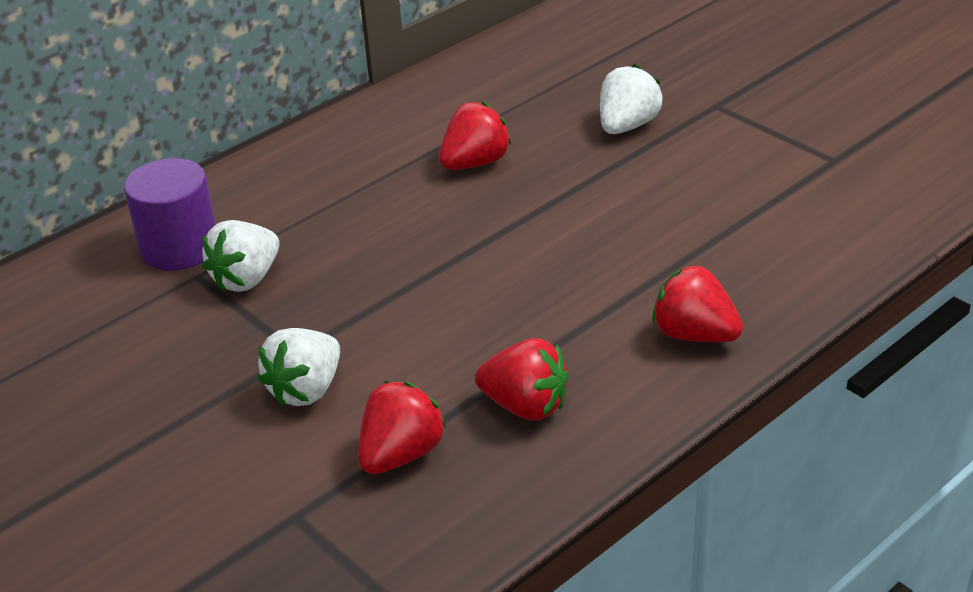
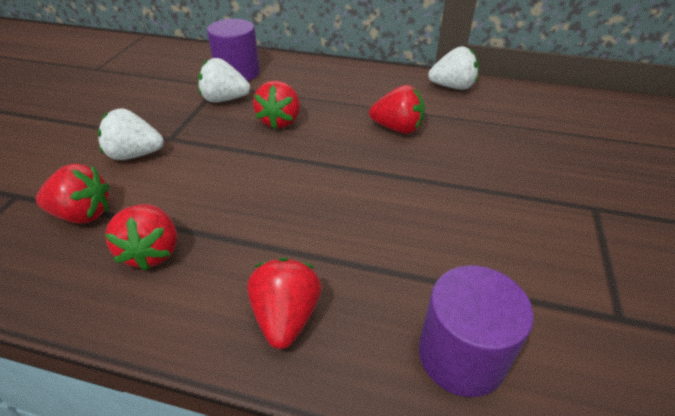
camera: 55 degrees right, 5 degrees up
(359, 246) = (279, 121): none -> red strawberry
(627, 126) = (511, 173): white strawberry -> white strawberry (452, 87)
(808, 252) = (461, 355): none -> purple cylinder

